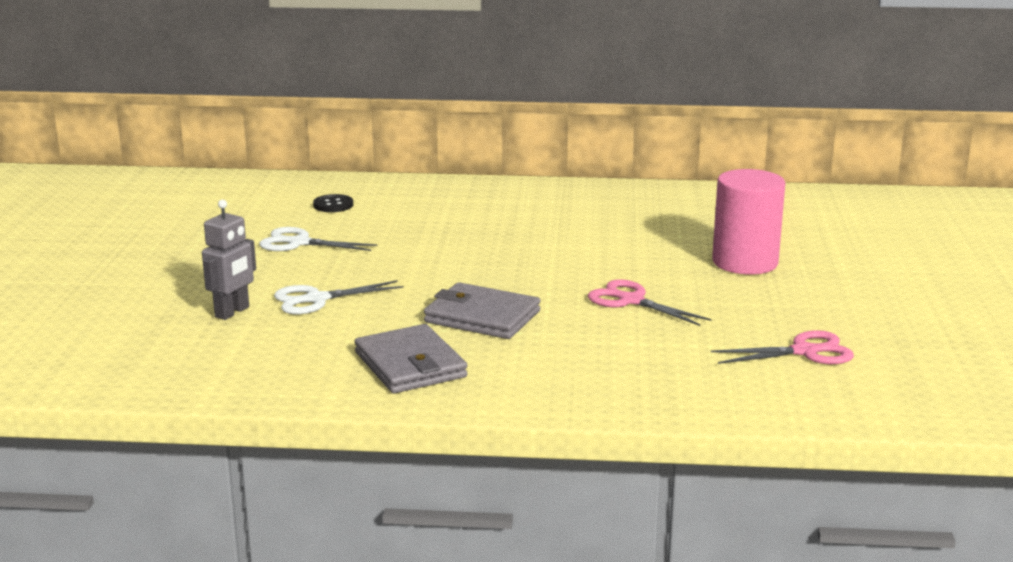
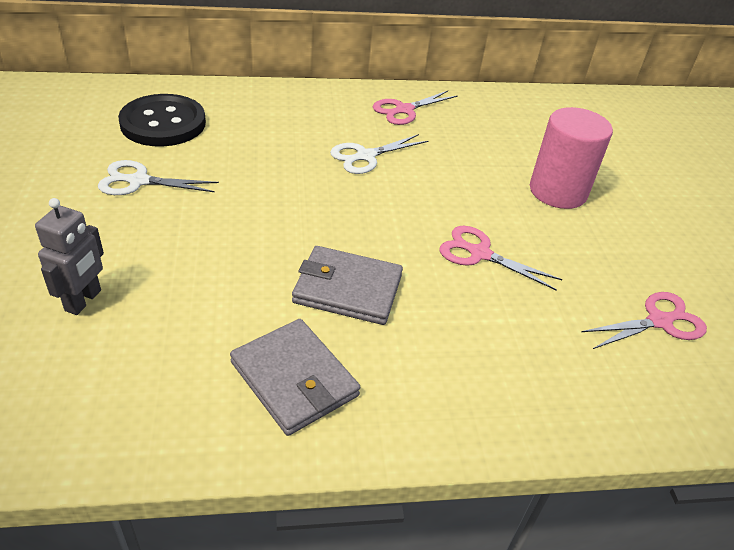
camera: 15 degrees left, 20 degrees up
(317, 299) = (173, 272): white scissors -> white scissors (366, 156)
(333, 205) = (163, 123): black button -> black button, size x2.19
(597, 200) = (404, 110): none -> pink scissors

